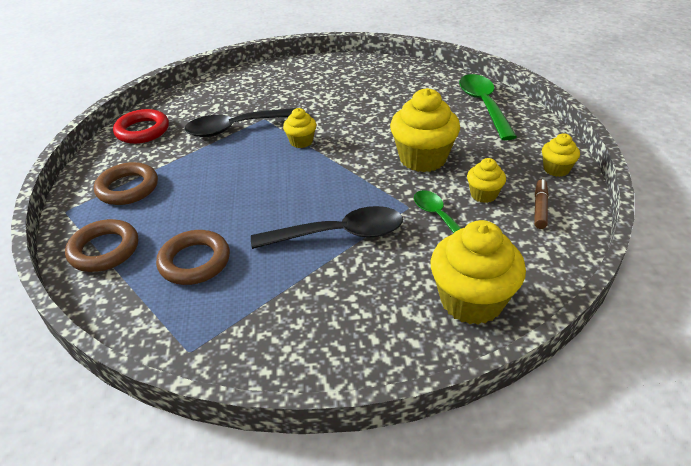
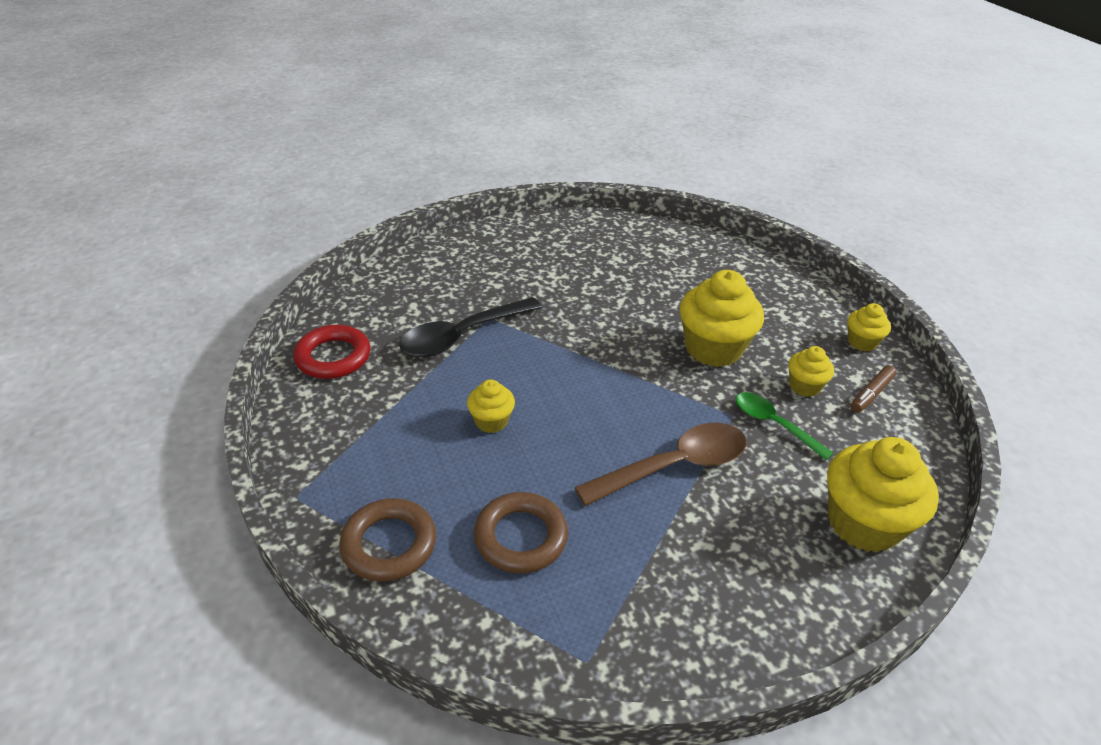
camera: 20 degrees left, 0 degrees up
(128, 188) = (365, 447): brown ring -> none
(301, 141) = (557, 345): yellow cupcake -> yellow cupcake (491, 421)
(339, 234) = (674, 466): black spoon -> brown spoon
(484, 105) = (742, 268): green spoon -> none
(540, 208) = (871, 394): brown marker -> brown marker turned 135 degrees counterclockwise

